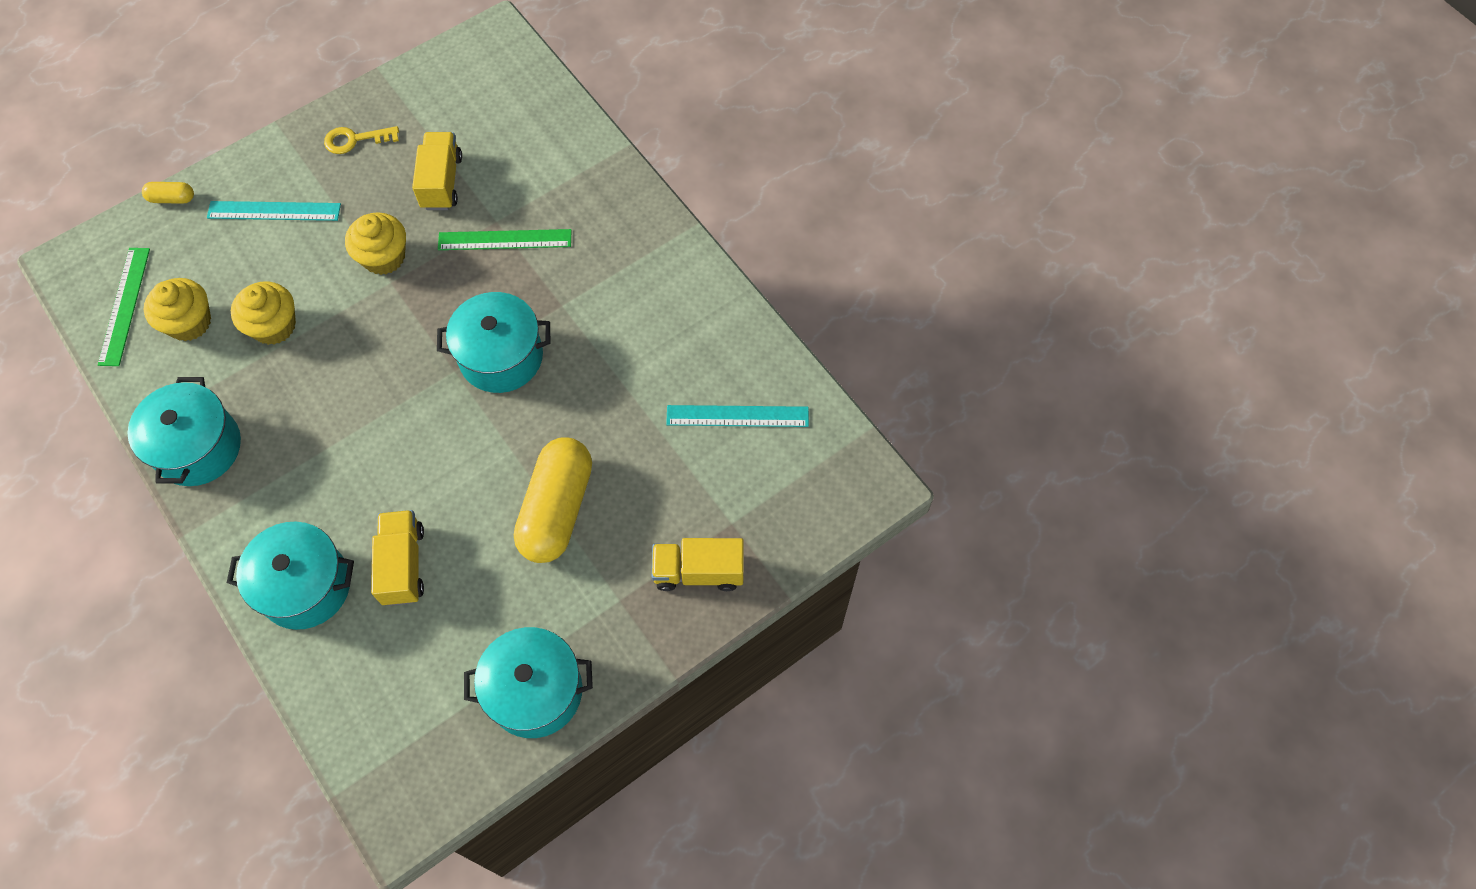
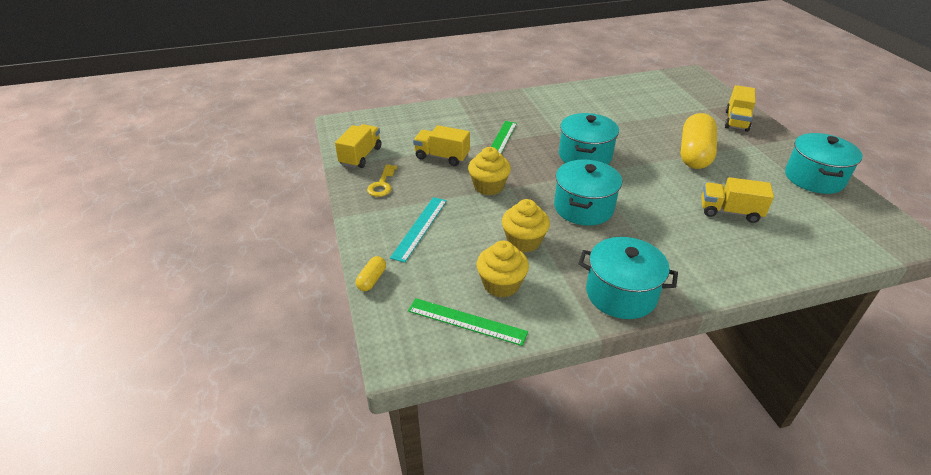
camera: 70 degrees left, 25 degrees down
(305, 586) = (745, 255): turquoise pot -> turquoise pot (583, 208)
(414, 92) = (361, 156): none -> yellow truck
(557, 509) = (694, 154): yellow capsule -> yellow capsule turned 75 degrees clockwise
(737, 416) = (645, 97): turquoise ruler -> none

